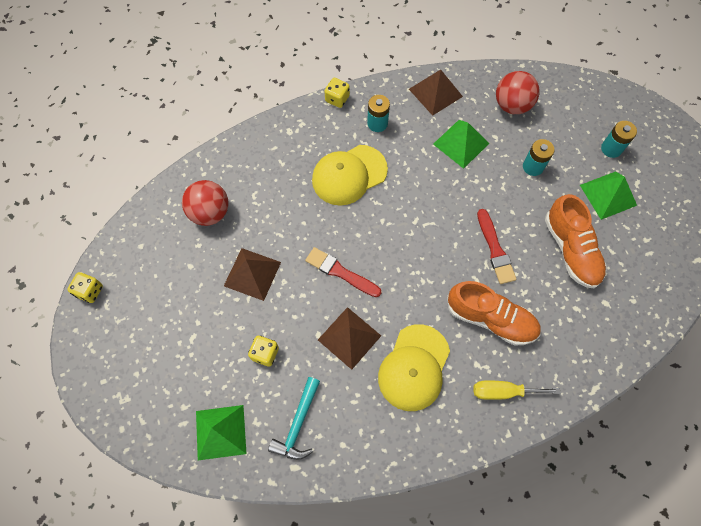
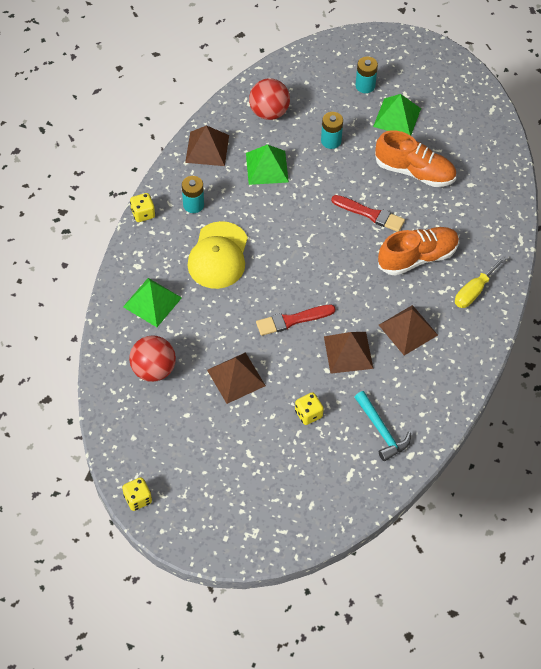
camera: 50 degrees left, 10 degrees down
(221, 432) = (341, 484): green pyramid -> green pyramid (152, 302)
(414, 367) = (408, 330): yellow cap -> brown pyramid

